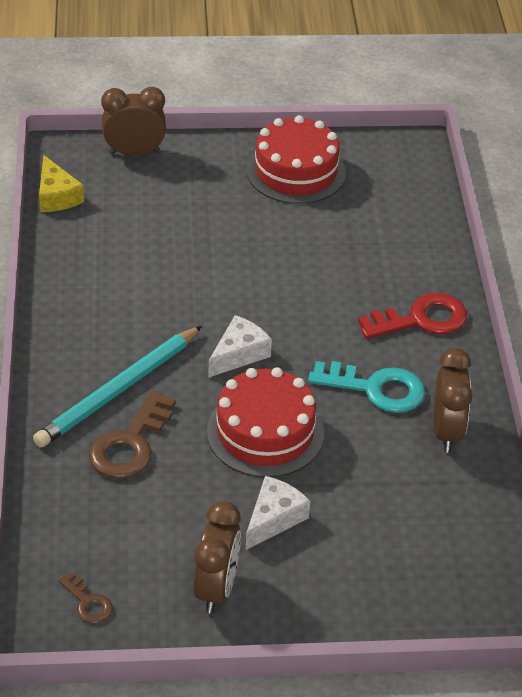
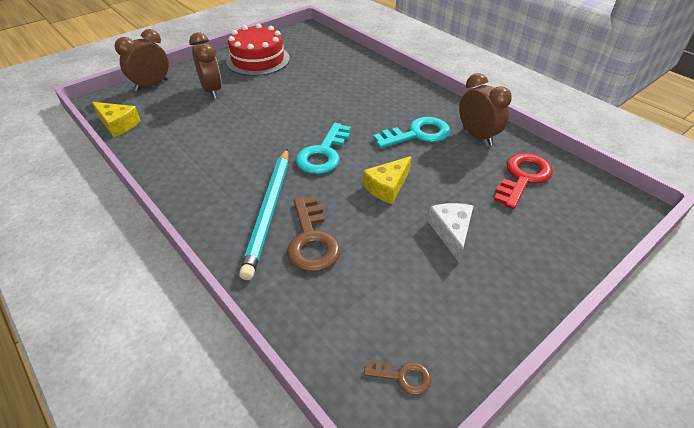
camera: 35 degrees left, 0 degrees up
(216, 588) = (473, 301): brown clock -> brown clock (212, 91)
(239, 354) = (323, 154): white cheese -> turquoise key
(265, 432) = (387, 187): red cake -> yellow cheese
(421, 319) = (399, 93): red key -> red key (523, 177)

